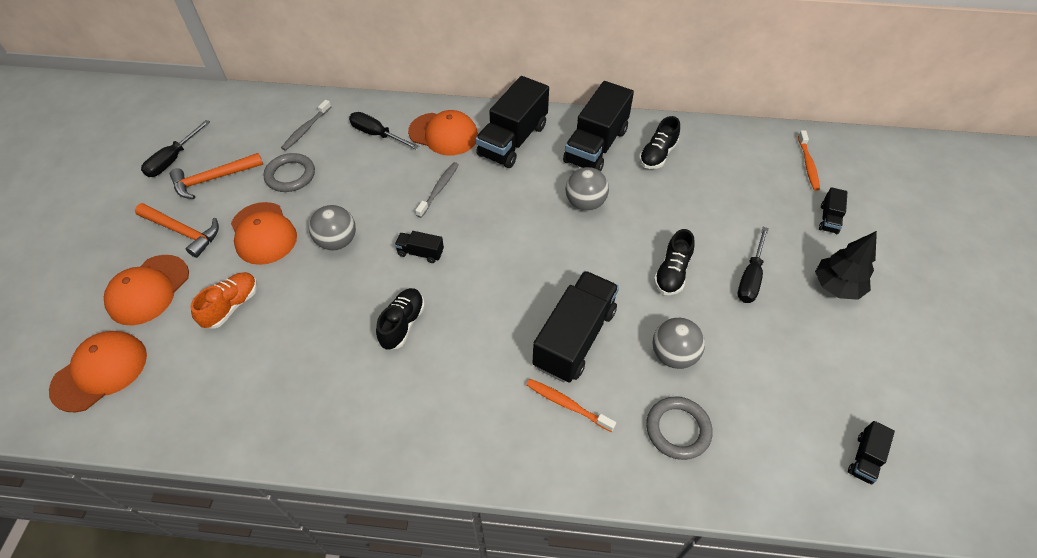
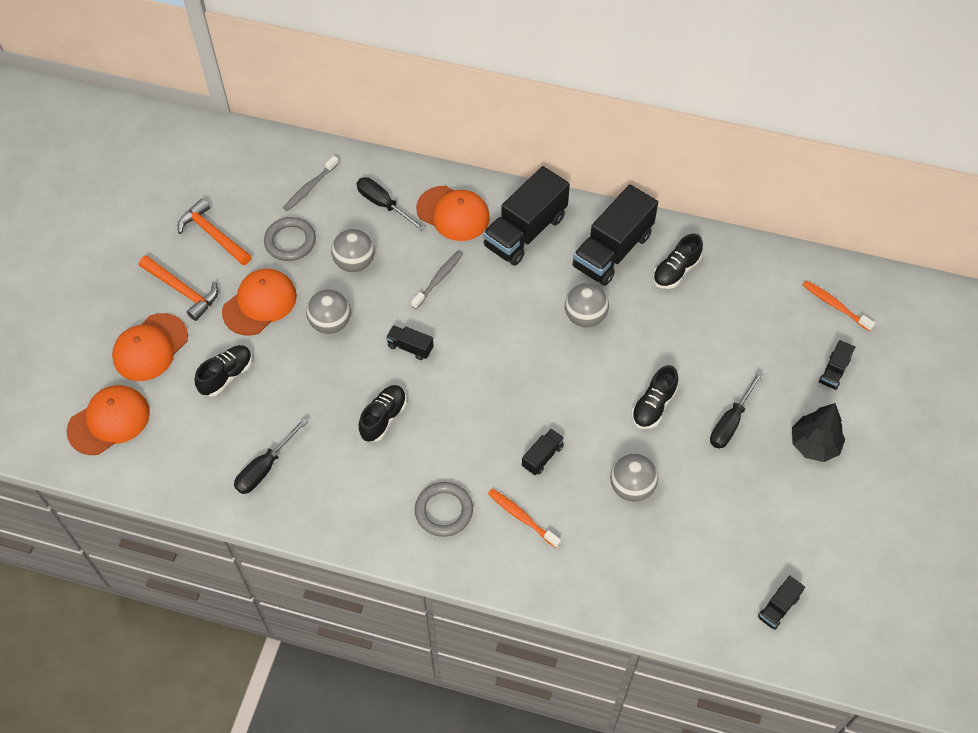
camera: 10 degrees right, 5 degrees up
(173, 159) = (173, 206): black screwdriver -> black screwdriver (265, 467)
(213, 179) = (213, 235): orange hammer -> orange hammer turned 60 degrees clockwise
(231, 306) = (226, 375): orange shoe -> black shoe
(263, 233) = (259, 303): orange cap -> orange cap turned 120 degrees counterclockwise
(355, 185) = (354, 263): none -> grey ball
(574, 338) = (542, 456): black truck -> black truck, size x0.46
(678, 429) = (616, 555): grey ring -> grey ring (444, 511)
(808, 164) = (835, 305): orange toothbrush -> orange toothbrush turned 120 degrees clockwise

